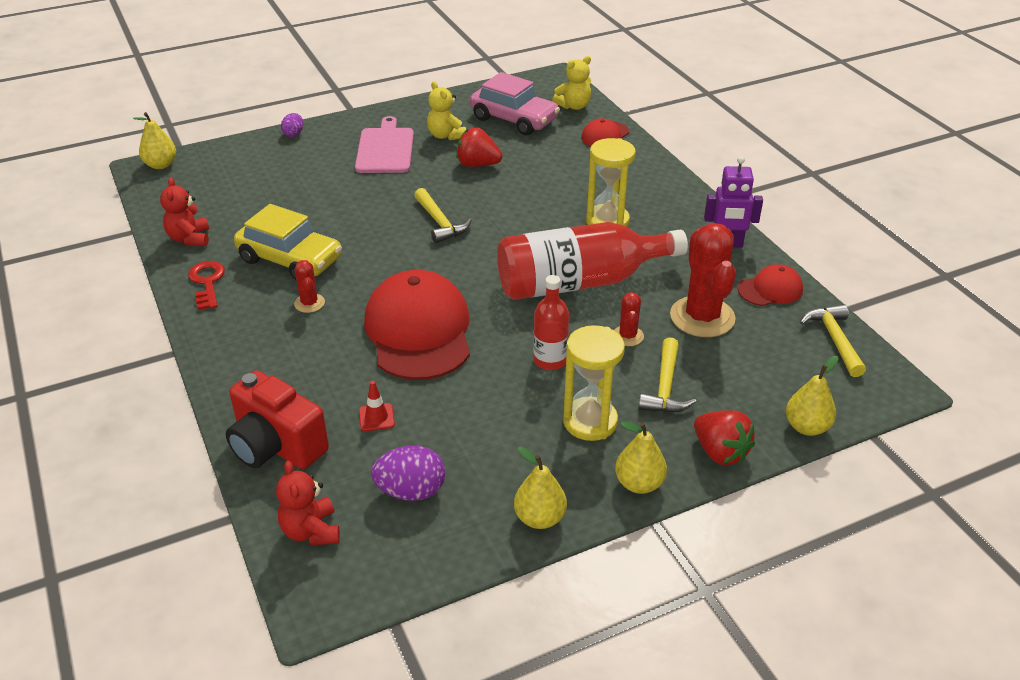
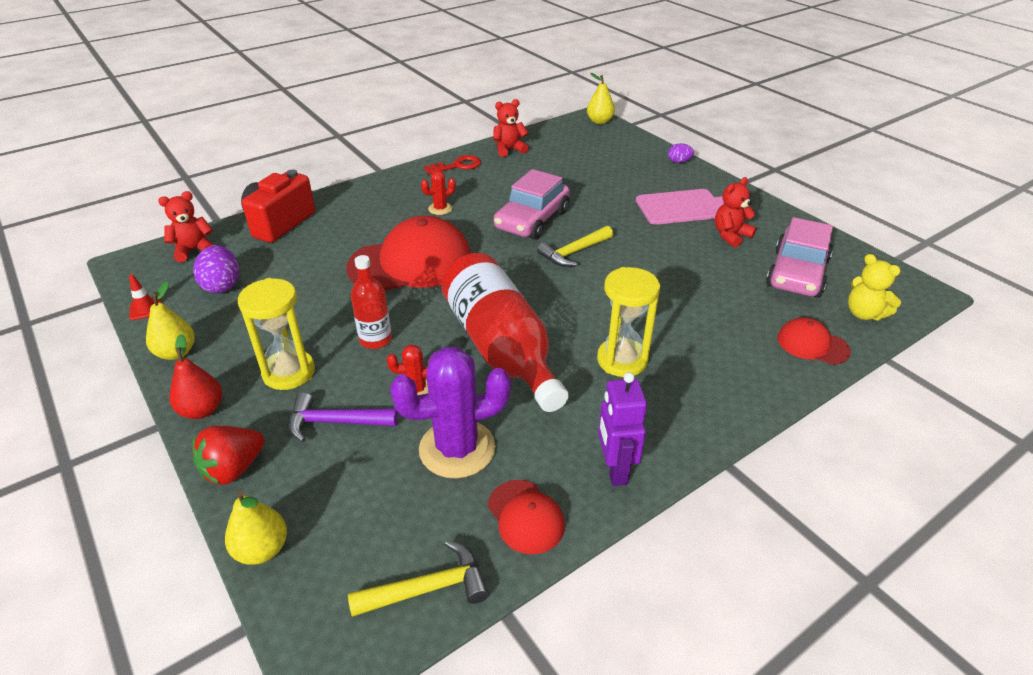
camera: 80 degrees right, 0 degrees up
(290, 259) = (495, 191): yellow car -> none
(366, 240) = (532, 220): none -> pink car
(376, 417) = (305, 258): red traffic cone -> red traffic cone (145, 309)
(446, 135) = (730, 236): yellow teddy bear -> red teddy bear
(477, 164) = (687, 261): red strawberry -> none
(639, 484) = (202, 410): yellow pear -> red pear
(665, 387) = (335, 422): yellow hammer -> purple hammer
(702, 317) = (457, 449): red cactus -> purple cactus

